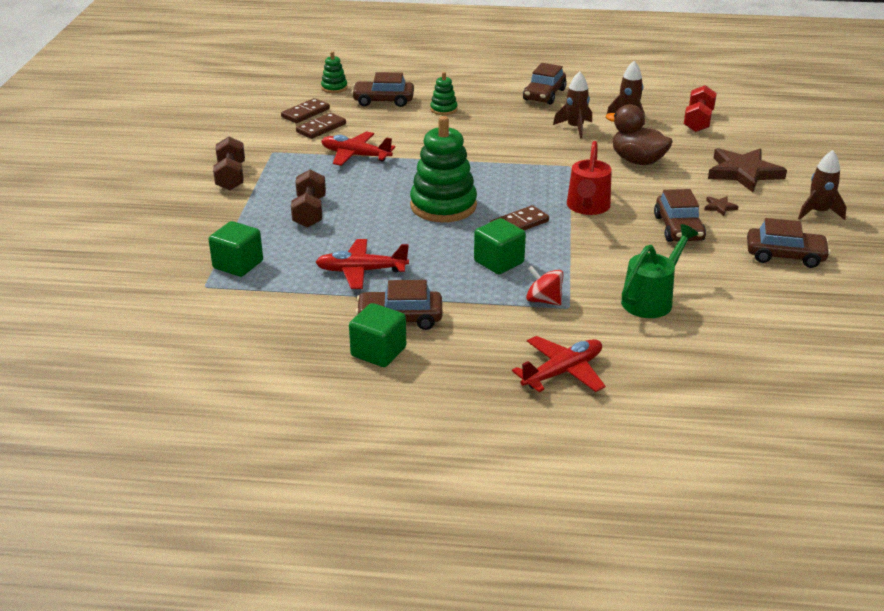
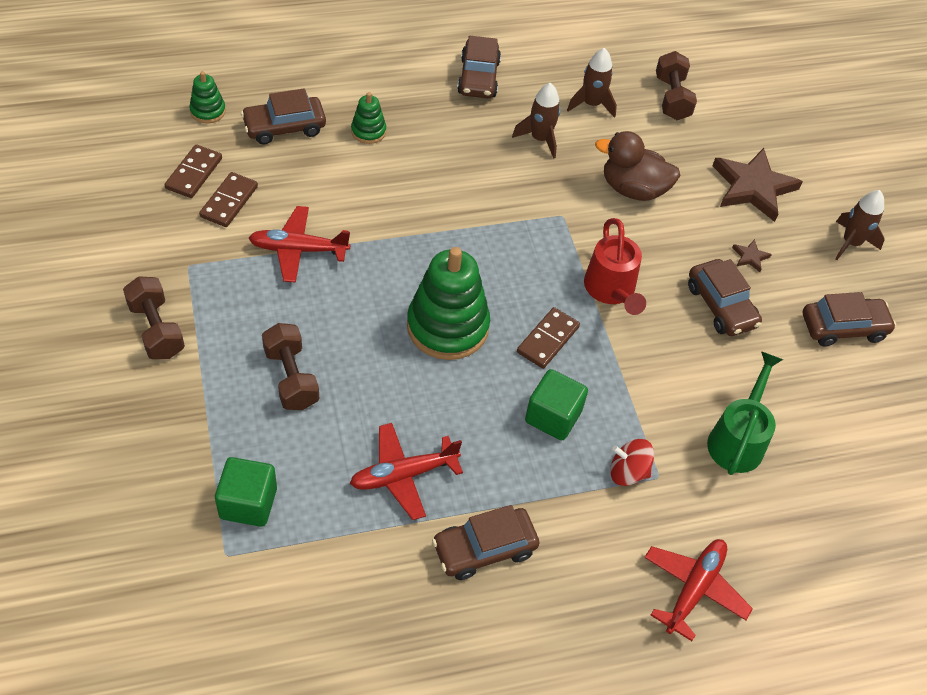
camera: 25 degrees left, 20 degrees up
(378, 352) = (485, 615): green cube -> none
(698, 121) = (672, 98): red dumbbell -> brown dumbbell

